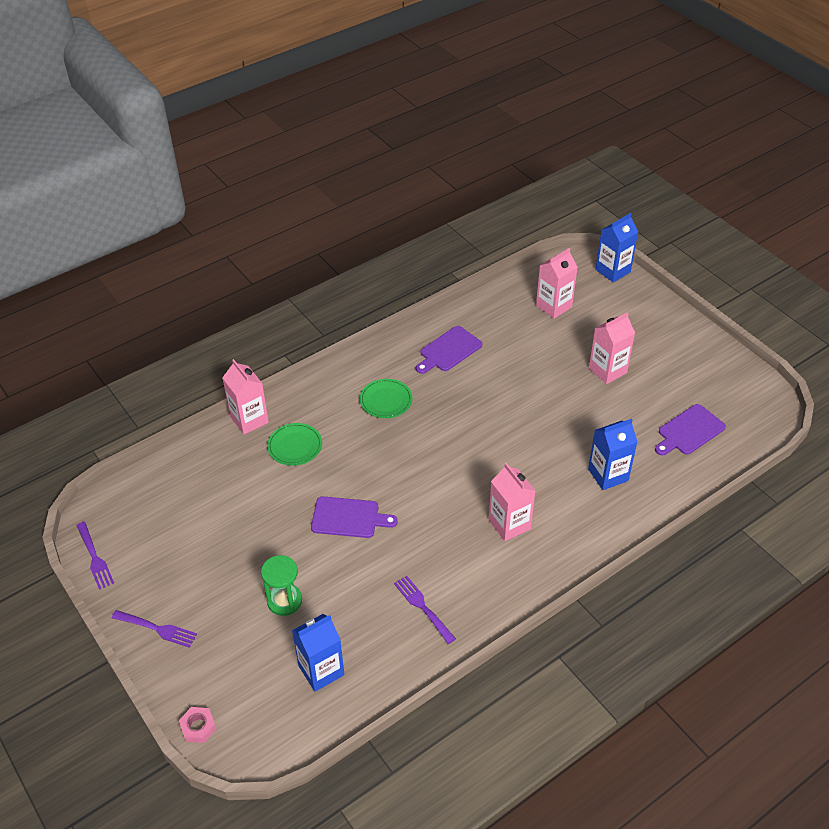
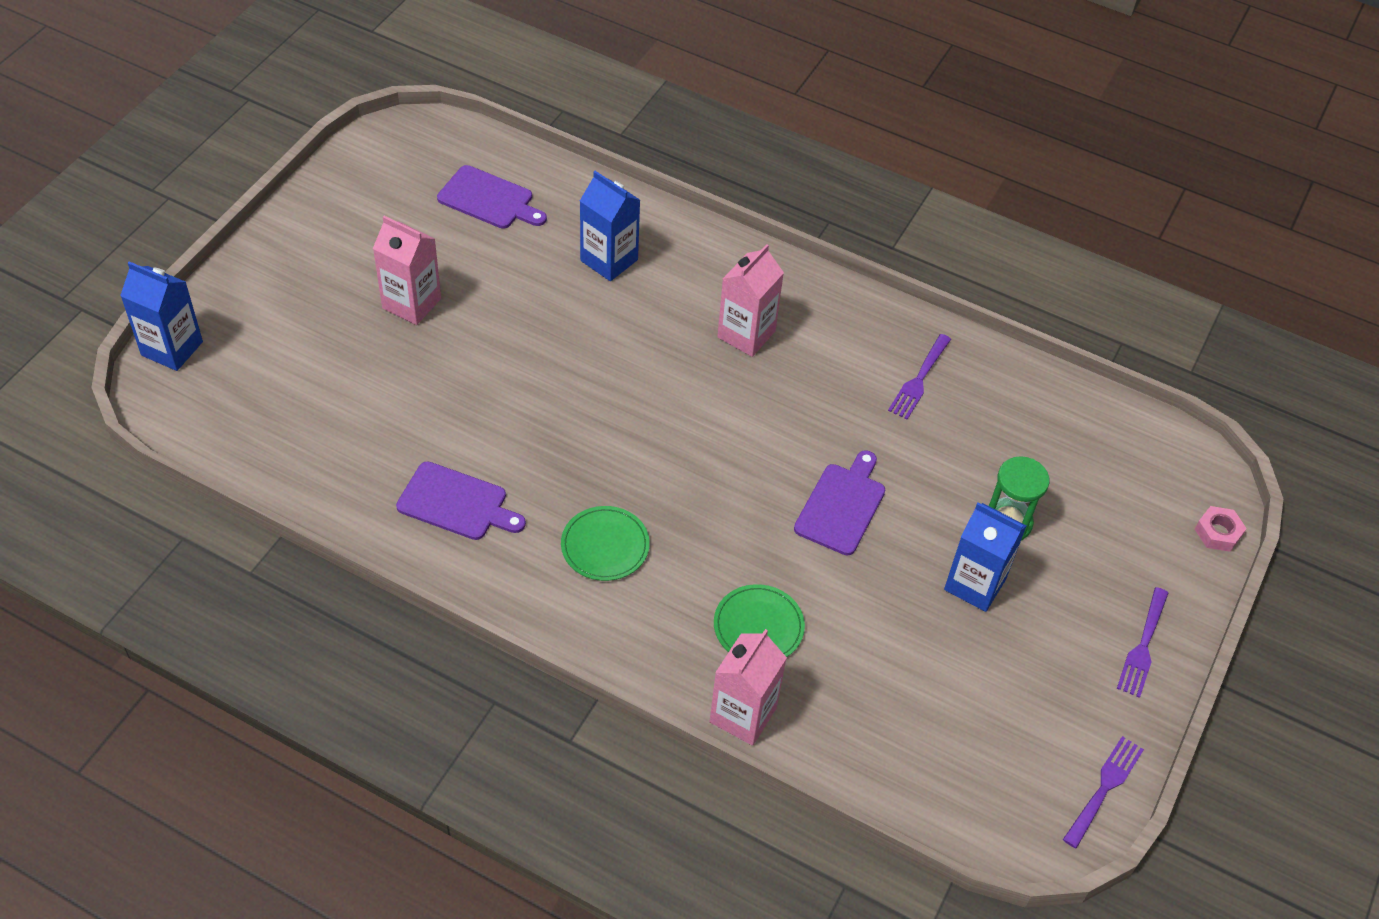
camera: 120 degrees left, 5 degrees up
(156, 629) = (1143, 645): purple fork -> purple fork turned 150 degrees counterclockwise
(321, 670) = (1066, 445): blue carton -> blue carton (975, 584)
(348, 518) = (841, 505): purple cutting board -> purple cutting board turned 45 degrees clockwise
(553, 306) = (292, 400): pink carton -> none

